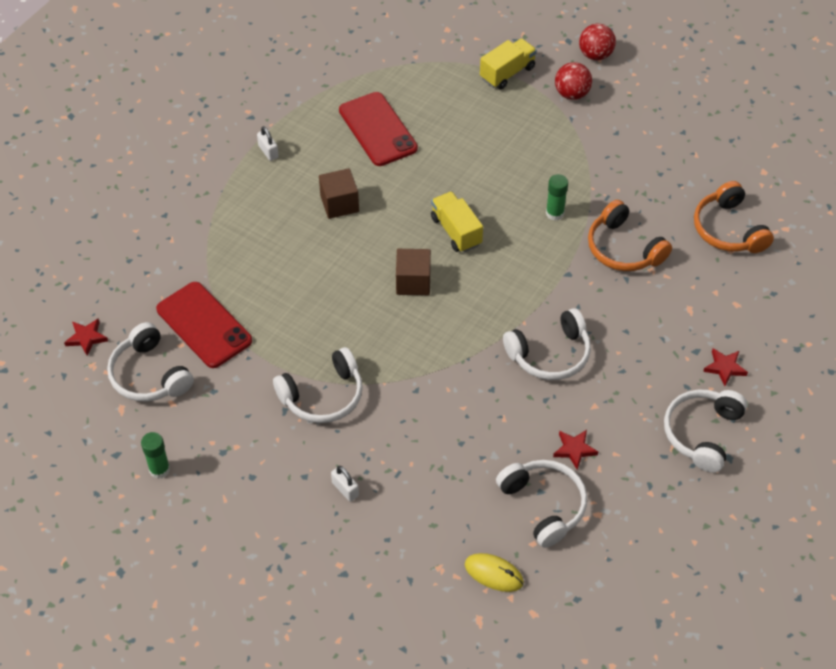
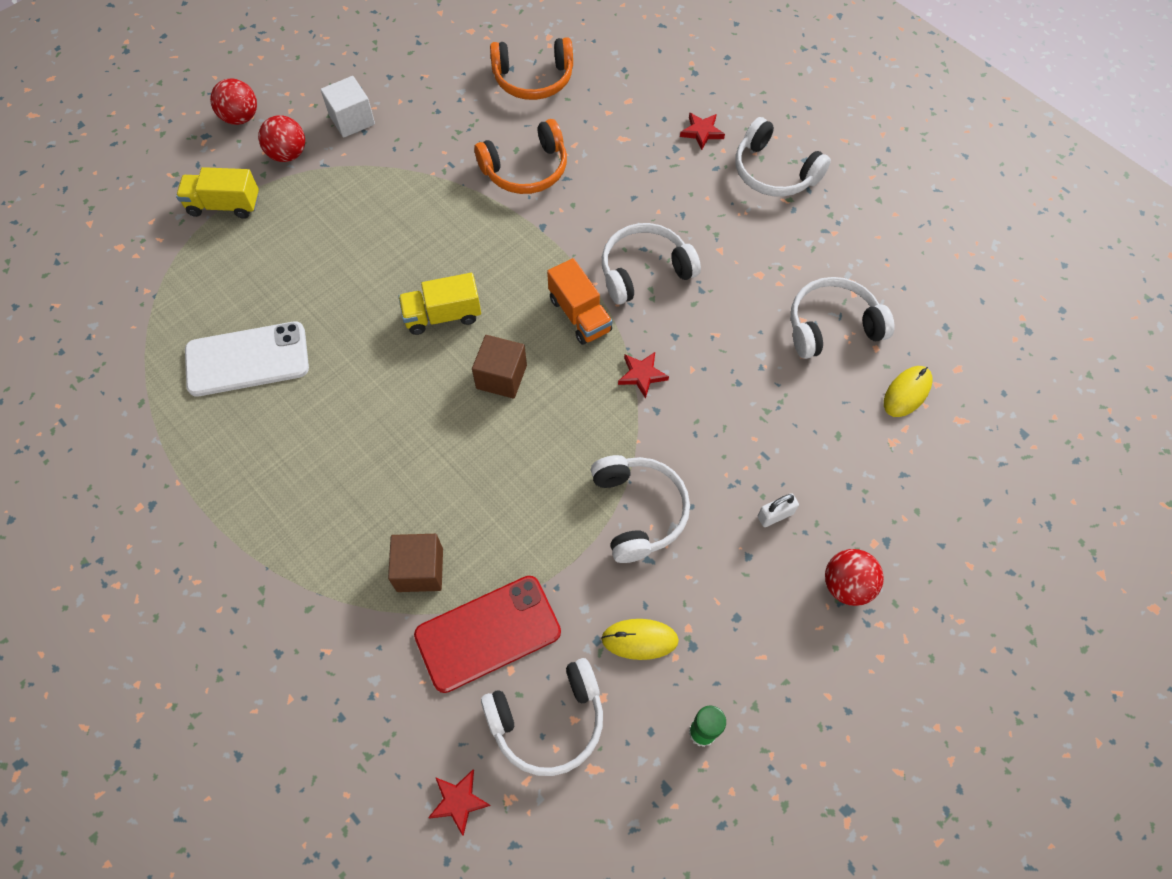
camera: 75 degrees left, 10 degrees up
(220, 417) = (639, 640): none -> yellow mouse
(268, 152) = (224, 495): white padlock -> none
(297, 549) = (846, 585): none -> red ball
(339, 204) = (350, 429): brown cube -> brown cube (420, 570)
(378, 129) = (247, 359): red phone -> white phone
(489, 319) = (579, 315): none -> orange truck
(507, 73) = (224, 205): yellow truck -> yellow truck turned 60 degrees counterclockwise
(550, 354) = (644, 270): white headphones -> white headphones turned 105 degrees counterclockwise
(555, 213) = (454, 216): green glue stick -> none
(574, 449) = (770, 281): red star -> red star (642, 375)
(624, 122) = (352, 120): none -> white cube

